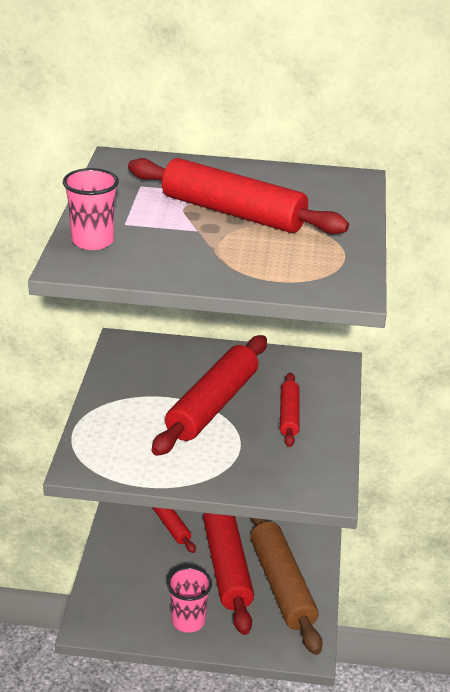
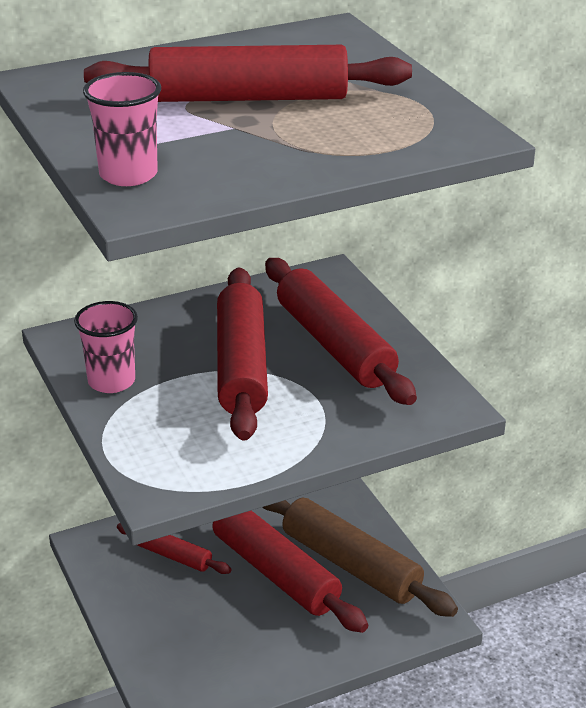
camera: 30 degrees left, 0 degrees up
(188, 621) = (283, 649): pink cup -> pink cup (111, 381)
(289, 415) = (335, 345): red rolling pin -> red rolling pin, size x1.90

